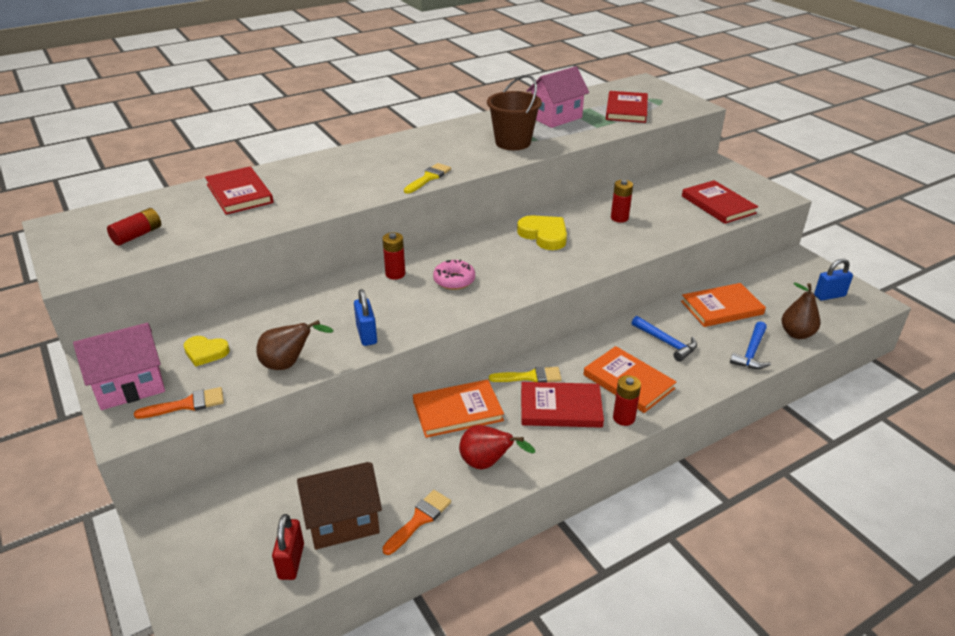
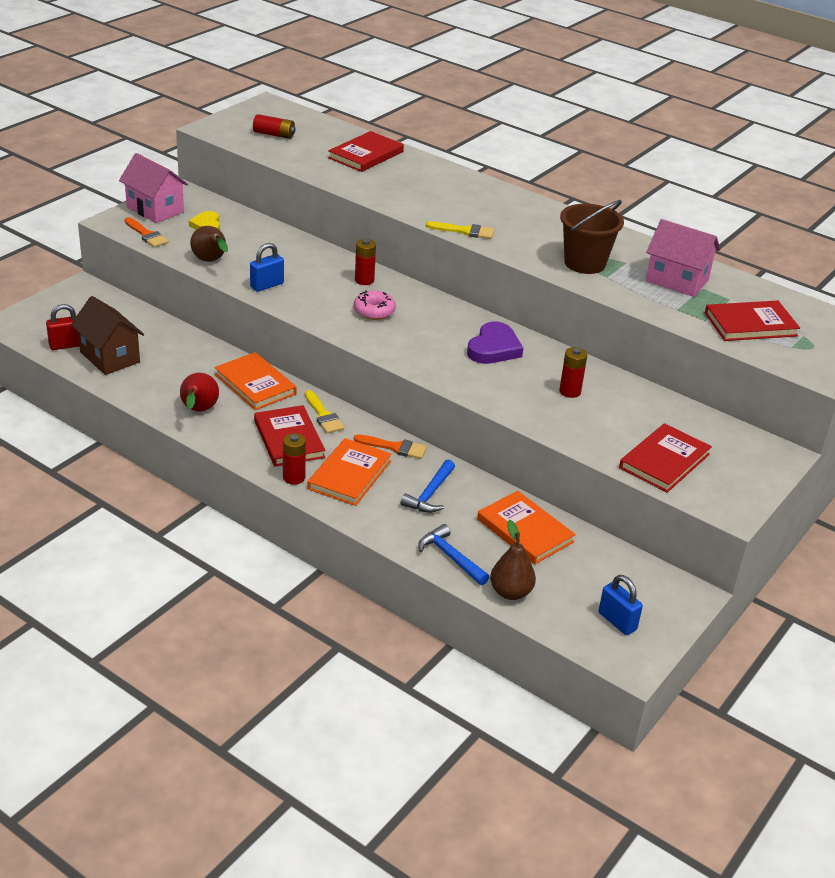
camera: 65 degrees right, 0 degrees up
(419, 519) = (125, 390): orange brush -> orange brush (395, 447)
(544, 235) = (494, 348): yellow heart -> purple heart
(751, 352) = (450, 557): blue hammer -> blue hammer turned 45 degrees clockwise

